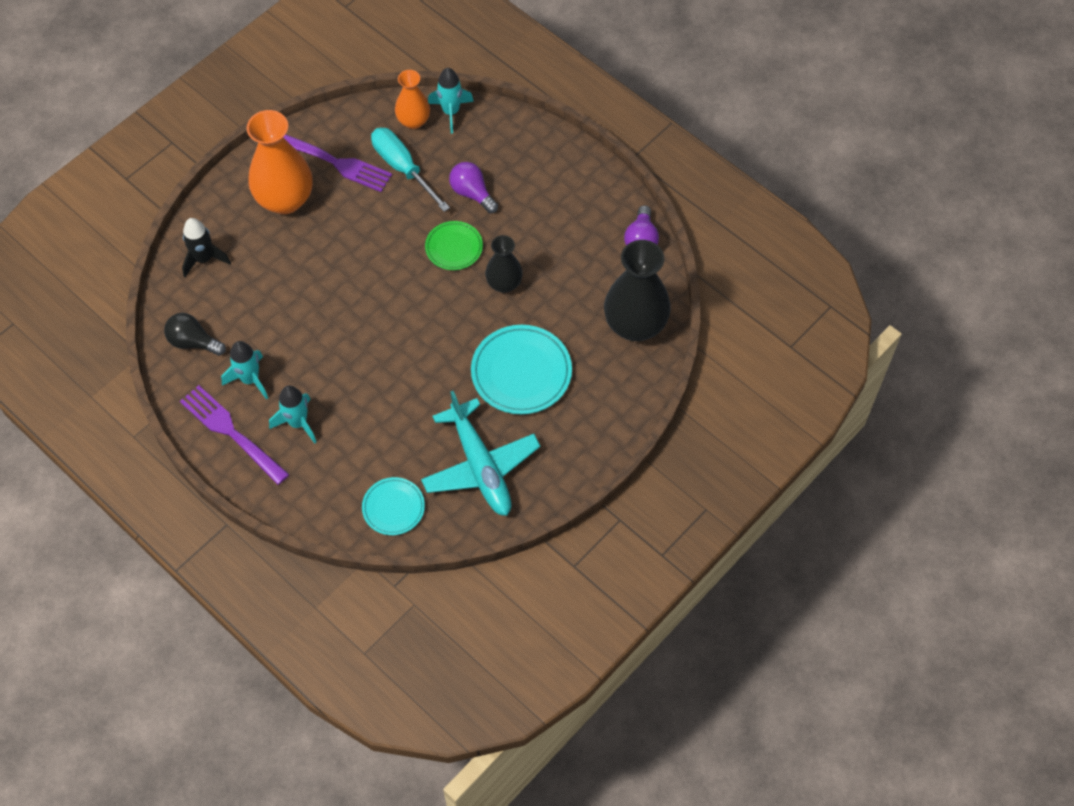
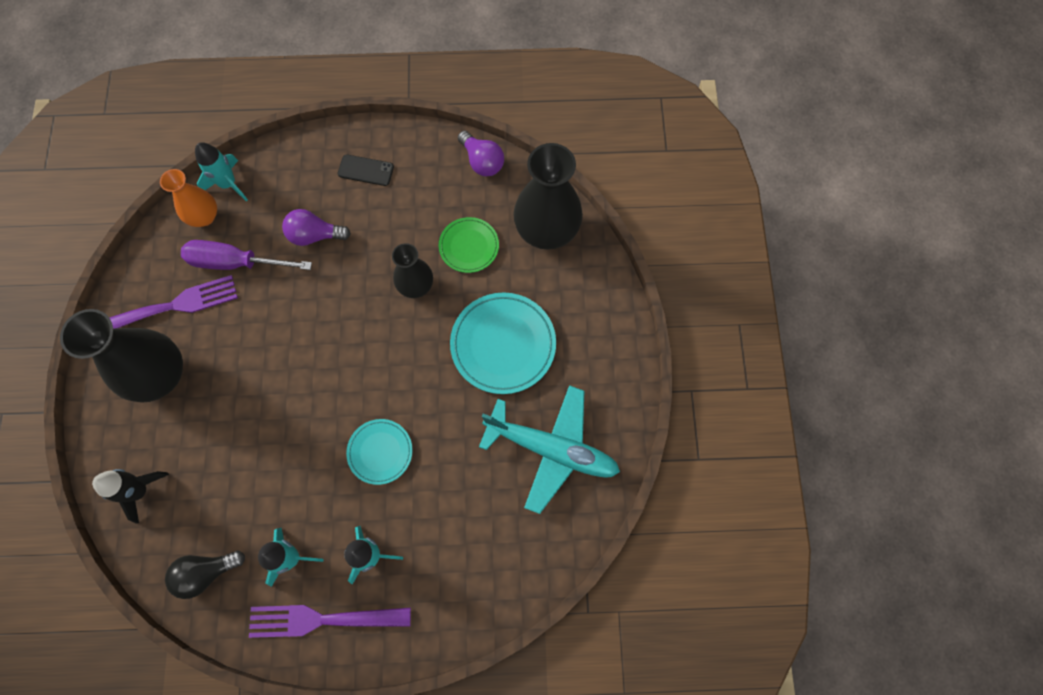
camera: 45 degrees left, 10 degrees up
(285, 199) = (160, 375): orange vase -> black vase
(393, 508) = (522, 550): turquoise plate -> turquoise plate (380, 452)
(402, 168) = (235, 263): turquoise screwdriver -> purple screwdriver
(454, 247) = (346, 291): green plate -> green plate (469, 246)
(552, 178) = (366, 170): none -> black phone

